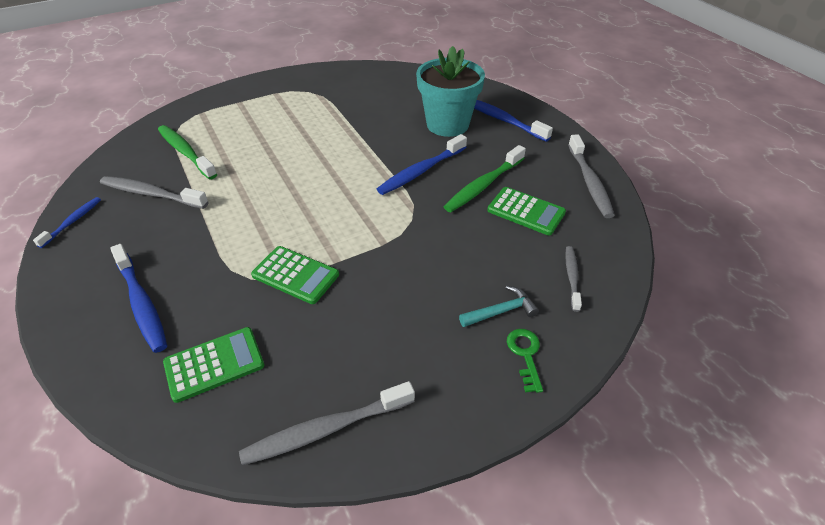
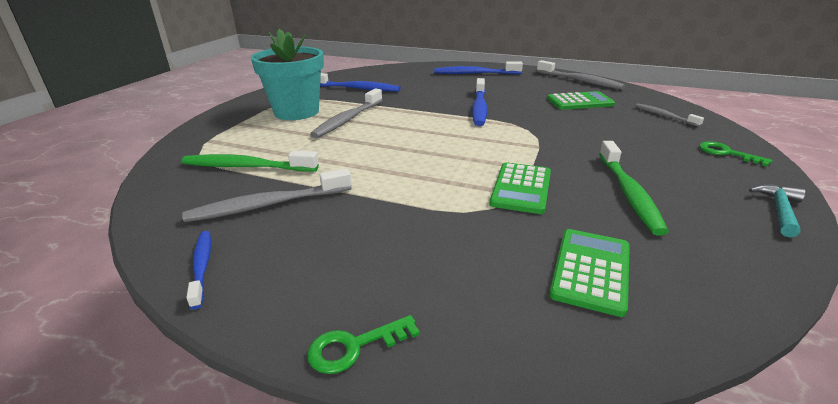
camera: 40 degrees left, 15 degrees down
(57, 316) = (355, 346): none -> green key
(141, 303) = (431, 276): blue toothbrush -> blue toothbrush (356, 88)
(295, 275) = (521, 188): green calculator -> green calculator turned 120 degrees clockwise
(327, 429) = (743, 249): grey toothbrush -> grey toothbrush (348, 119)
(447, 124) = (445, 85): turquoise flower pot -> turquoise flower pot (296, 112)
(484, 185) = (531, 100): green toothbrush -> green toothbrush (628, 192)
(501, 311) = (672, 143): turquoise hammer -> turquoise hammer (779, 210)

